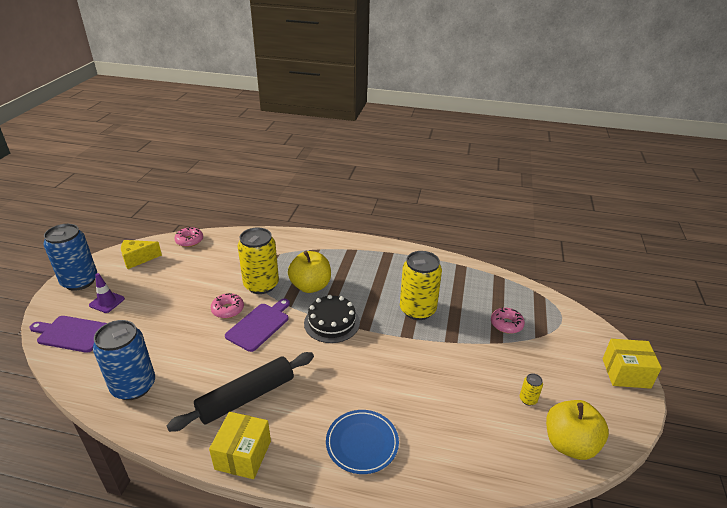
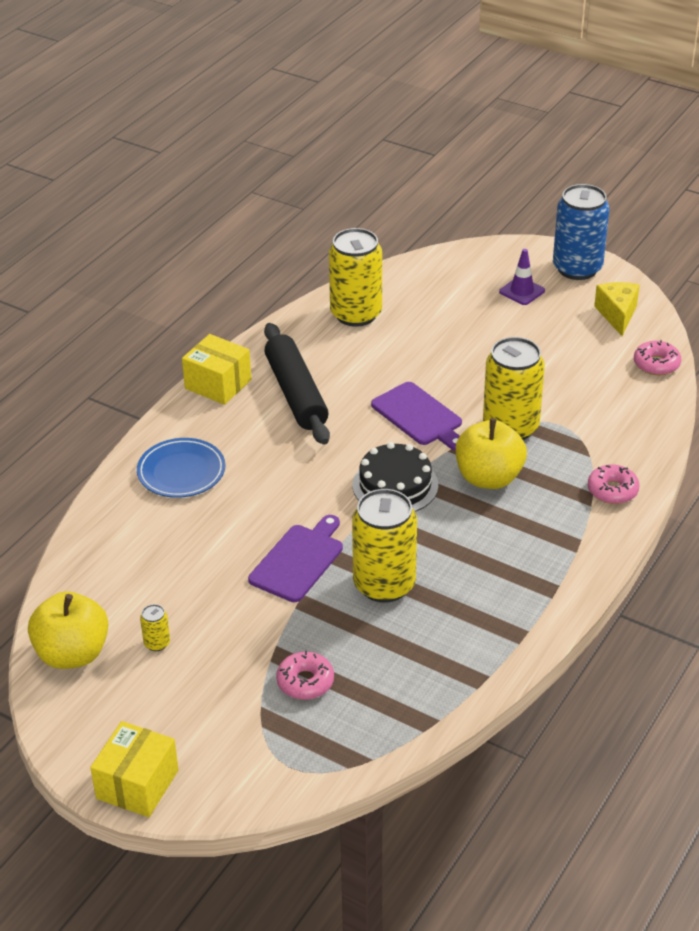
camera: 110 degrees right, 5 degrees up
(71, 334) = (468, 268): purple cutting board -> purple cutting board (298, 560)
(134, 386) = (356, 314): blue can -> yellow can
(228, 309) = (464, 391): pink donut -> pink donut (612, 490)

